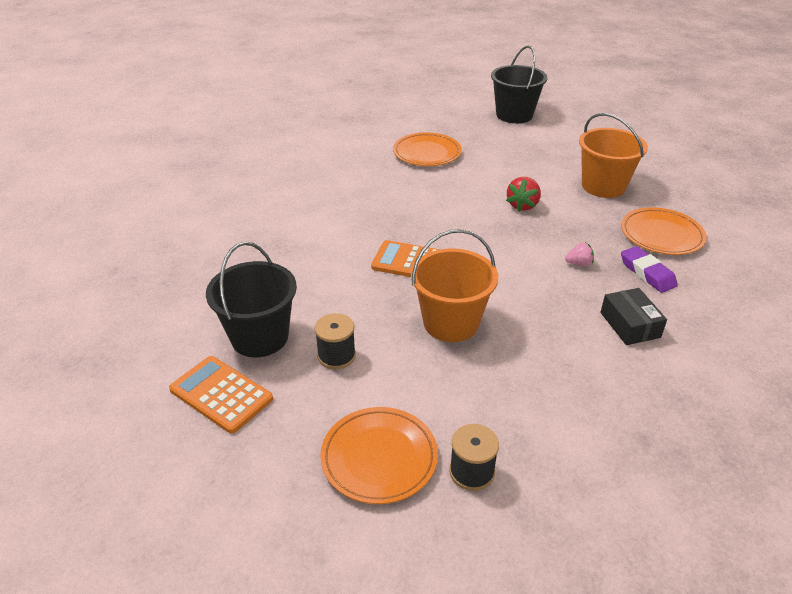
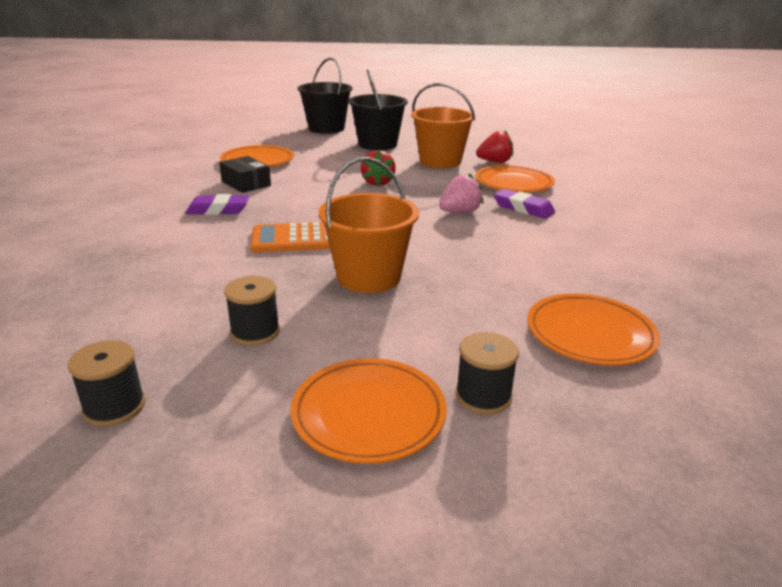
camera: 25 degrees left, 10 degrees down
(221, 394) = (114, 407): orange calculator -> black spool
(260, 337) = (143, 337): black bucket -> black bucket (377, 144)
(366, 212) = (218, 210): none -> purple eraser
(579, 263) = (459, 212): pink strawberry -> pink strawberry, size x1.59
(604, 441) = (590, 334): none -> orange plate
(630, 325) = (539, 244): black box -> black box (246, 183)
(662, 198) = (495, 162): none -> red strawberry

